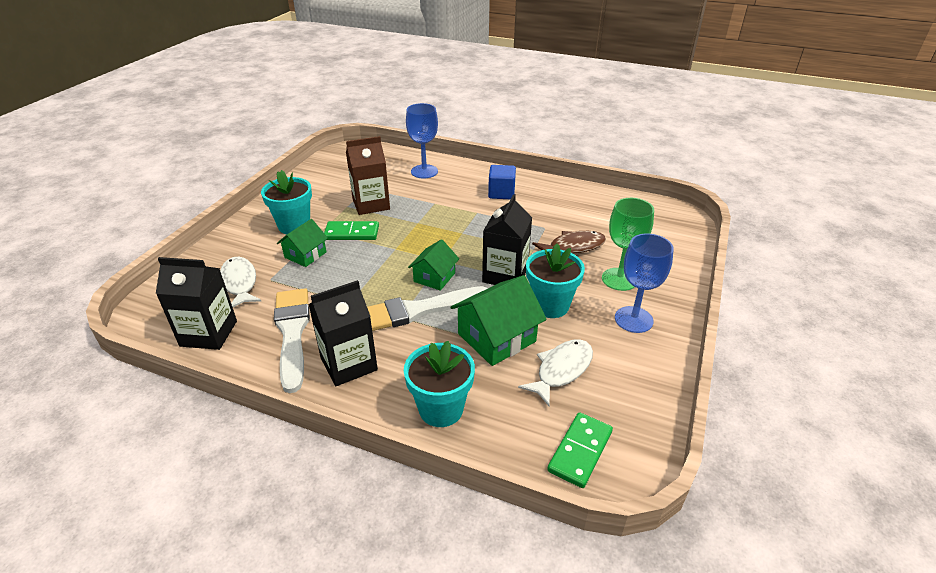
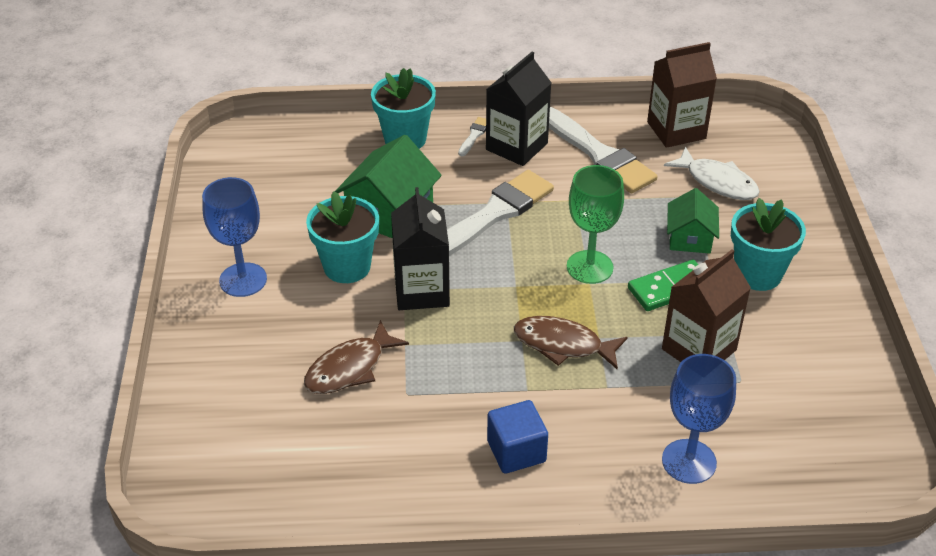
camera: 155 degrees right, 5 degrees up
(208, 333) = (676, 130): black carton -> brown carton
(375, 389) = (474, 135): none -> white brush
(434, 277) = (506, 259): green house -> none
(440, 225) = (562, 345): none -> brown fish
(561, 370) = (309, 202): white fish -> none
(580, 451) = (272, 145): green domino -> none
(619, 279) = (271, 332): green goblet -> green goblet (589, 267)

